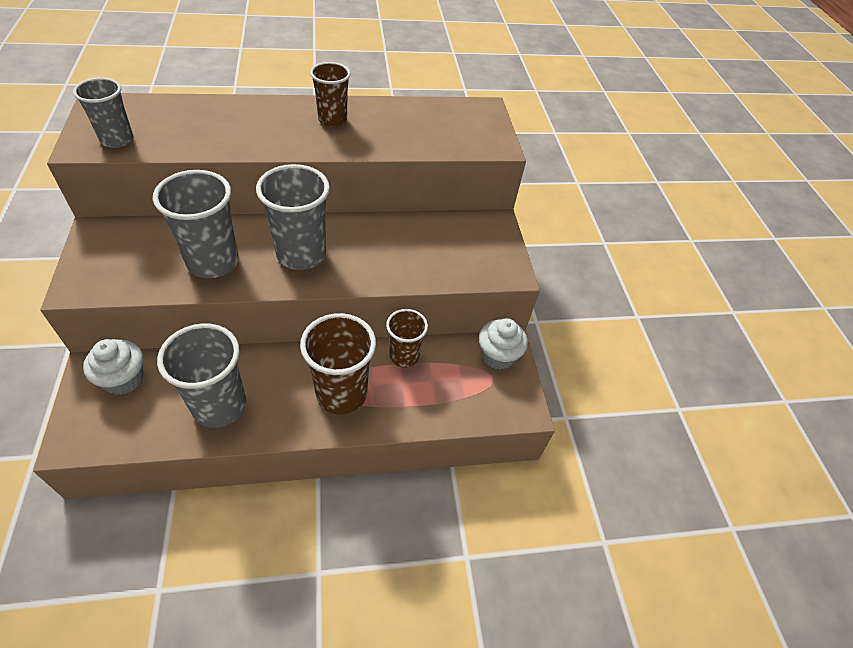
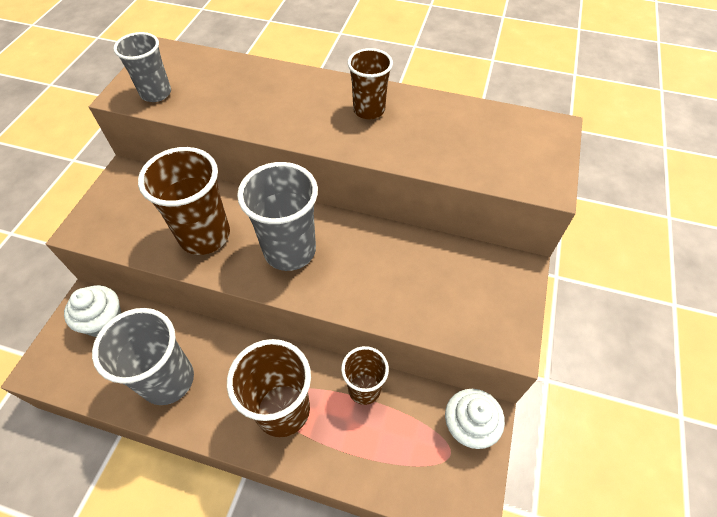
camera: 30 degrees right, 5 degrees up
(213, 262) = (205, 235): grey cup -> brown cup

